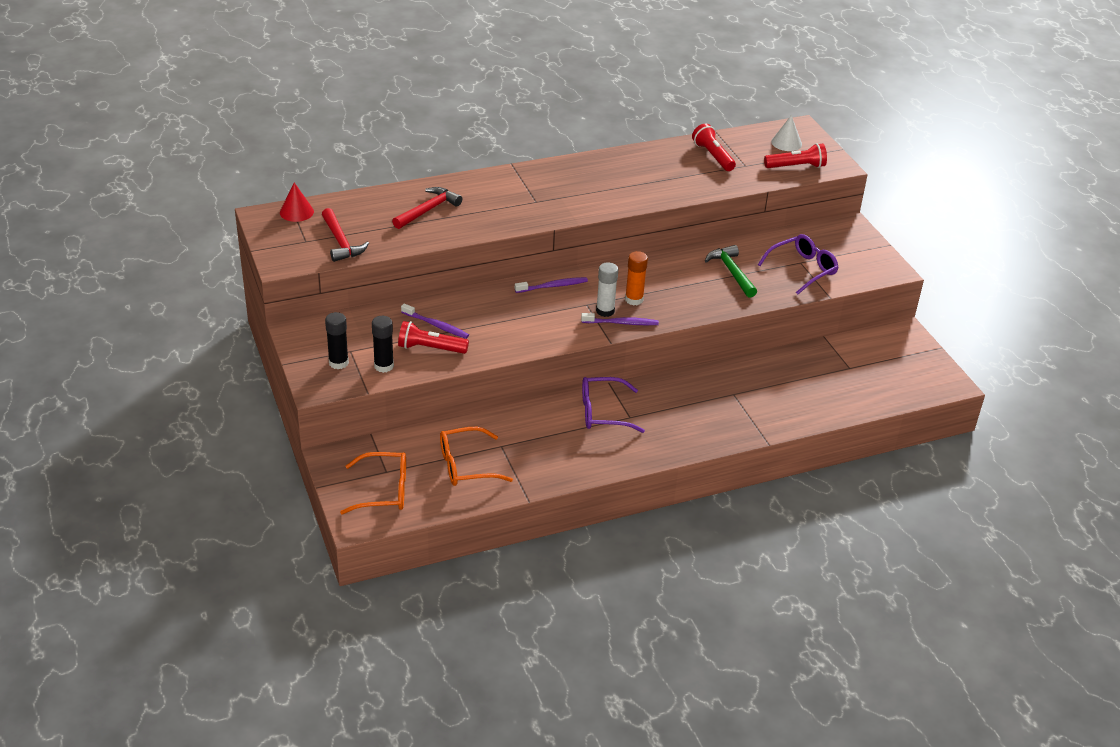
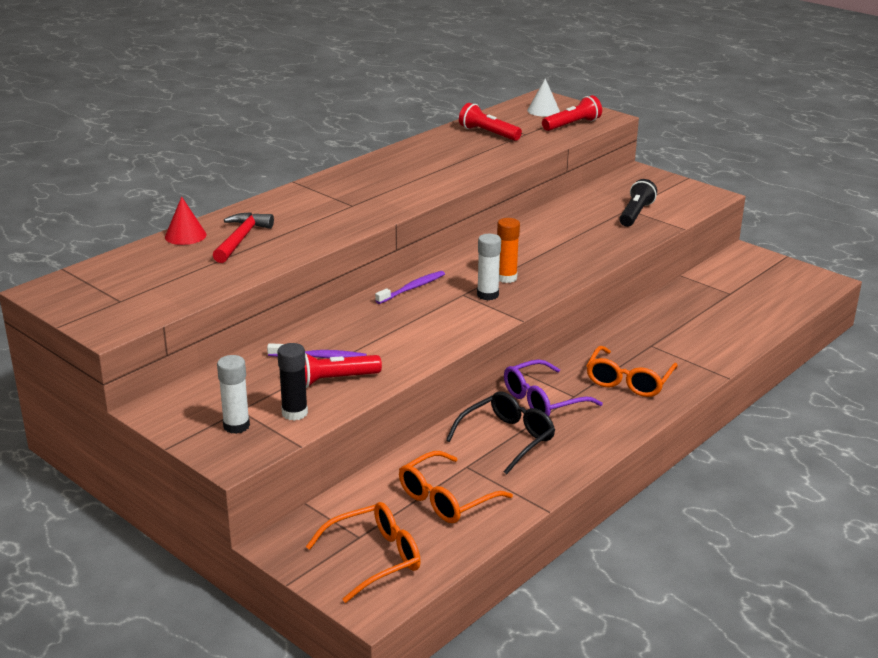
camera: 25 degrees left, 10 degrees down
(296, 212) = (83, 277): red cone -> red cone (185, 235)
(338, 363) = (236, 426): black glue stick -> white glue stick
(341, 242) = (165, 291): red hammer -> none
(548, 434) = (507, 439): none -> black glasses
(621, 323) = (514, 300): purple toothbrush -> none
(684, 419) = (628, 381): none -> orange glasses
(732, 272) = (575, 232): green hammer -> none
(802, 269) = (635, 214): purple glasses -> black flashlight

